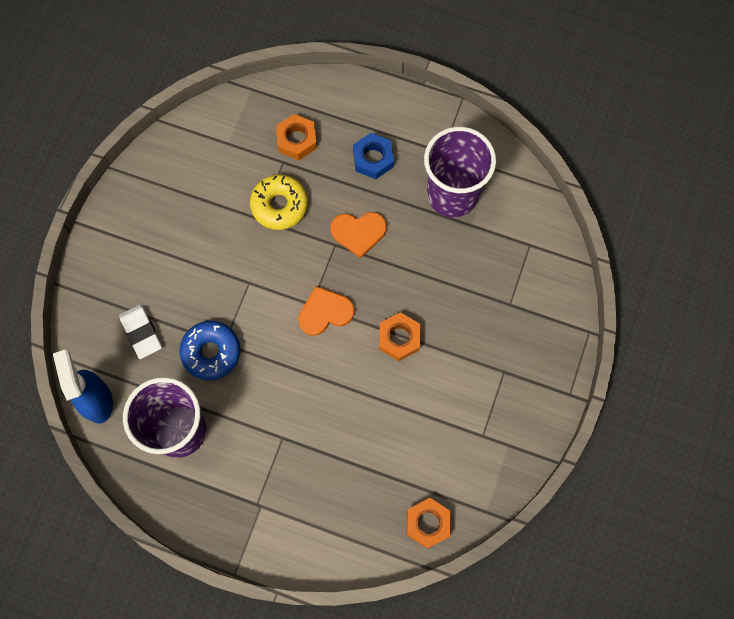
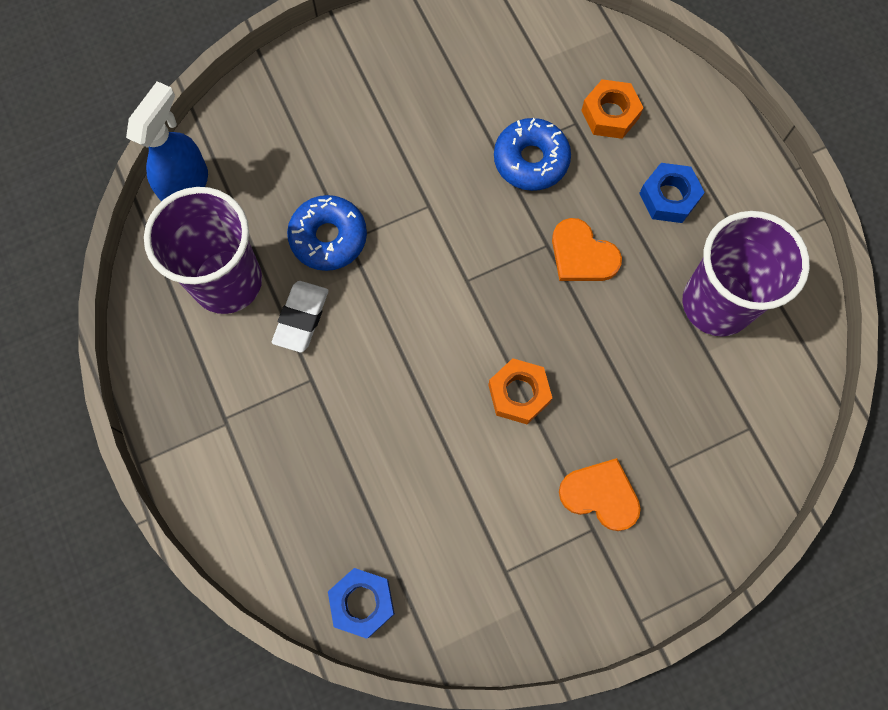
camera: 45 degrees right, 0 degrees up
(141, 332) = (286, 161): white eraser -> white eraser (301, 318)
(279, 205) = (531, 160): yellow donut -> blue donut
(325, 312) = (472, 300): orange heart -> orange heart (600, 495)
(428, 523) = (362, 603): orange nut -> blue nut

